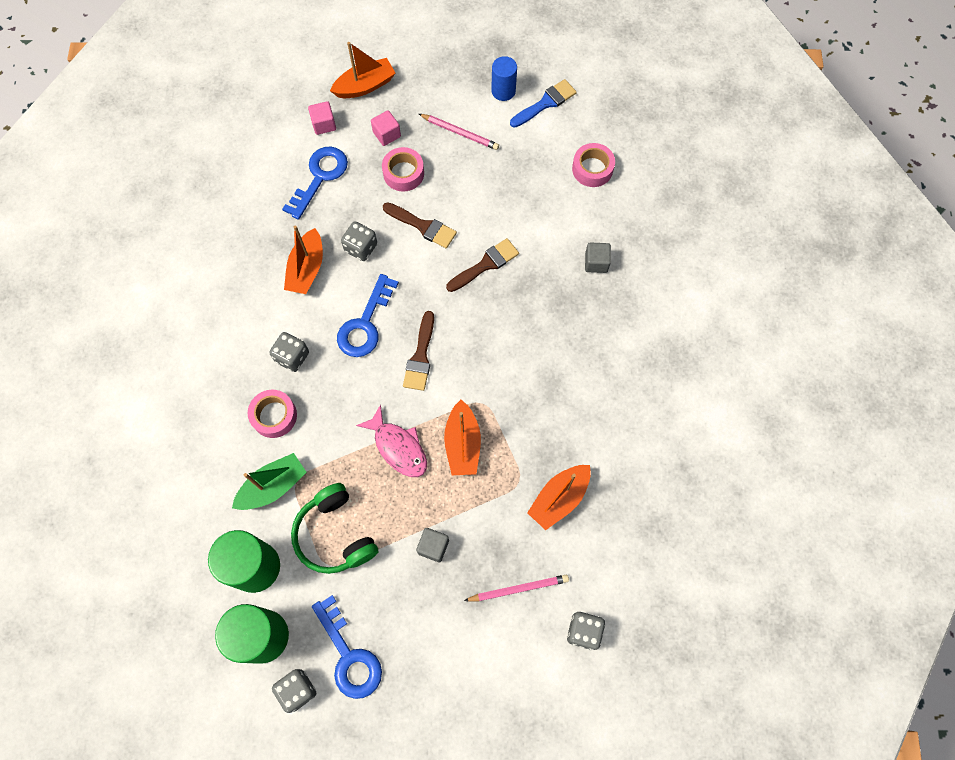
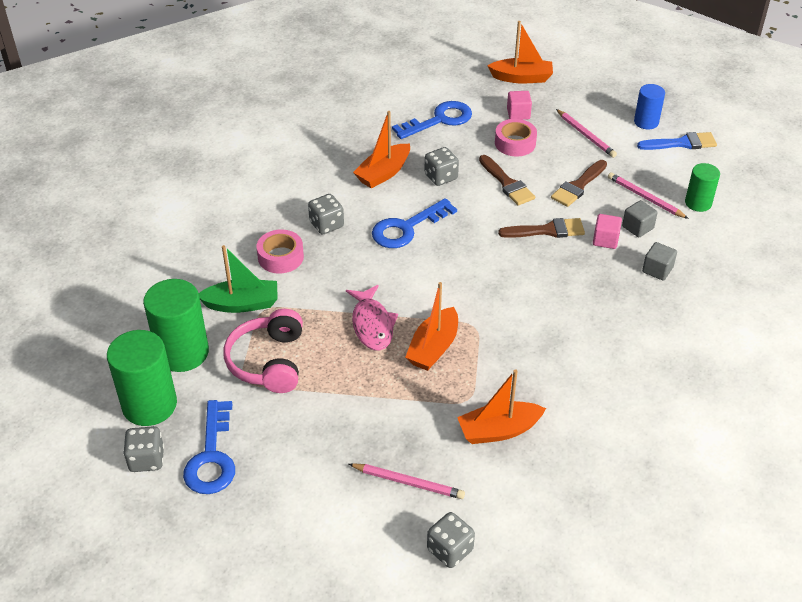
camera: 30 degrees right, 25 degrees down
(324, 124) = (468, 89): pink cube -> pink cube (605, 240)
(335, 534) = (268, 361): green headphones -> pink headphones
(420, 356) = (440, 269): brown brush -> brown brush (578, 186)
(433, 546) = (350, 411): grey cube -> grey cube (637, 227)
(547, 184) = (645, 198): none -> pink pencil
(592, 169) = (698, 203): pink tape -> green cylinder

